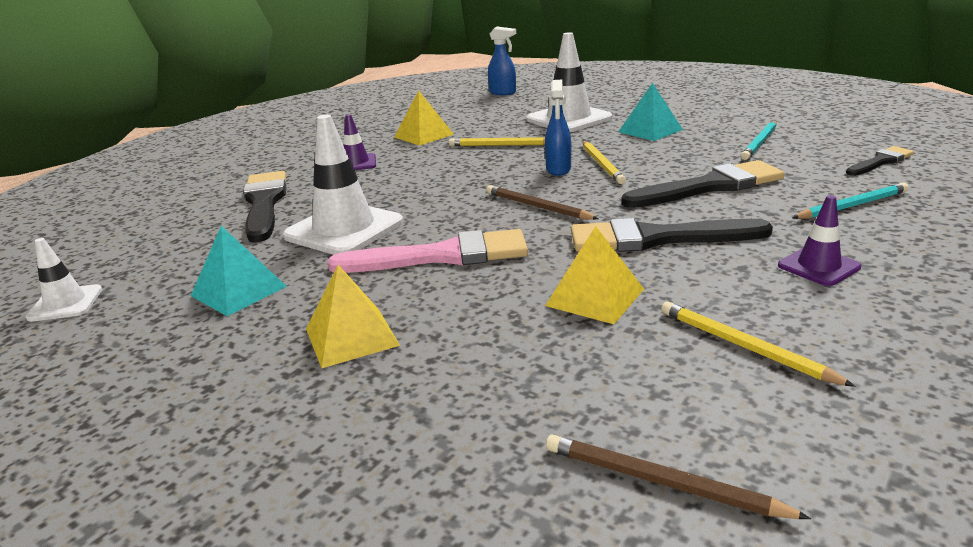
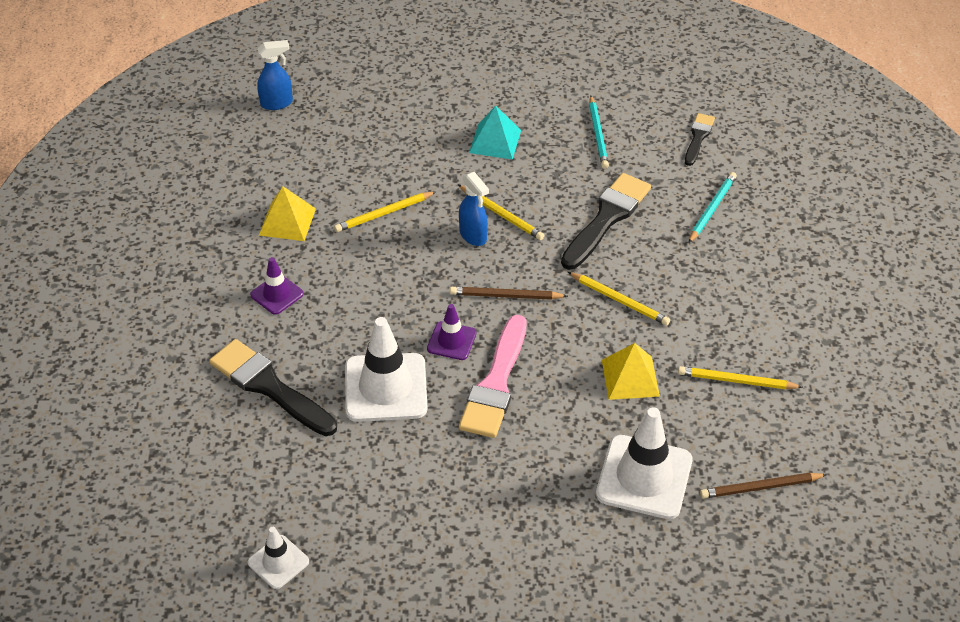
camera: 40 degrees left, 20 degrees up
(238, 291) = (393, 485): turquoise pyramid -> none
(351, 337) = (523, 482): yellow pyramid -> none
(442, 256) = (495, 384): pink brush -> pink brush turned 150 degrees clockwise
(569, 119) = (402, 142): white traffic cone -> white traffic cone (644, 477)
(657, 238) = (619, 300): black brush -> yellow pencil
(818, 266) = (730, 289): purple traffic cone -> purple traffic cone (451, 341)

